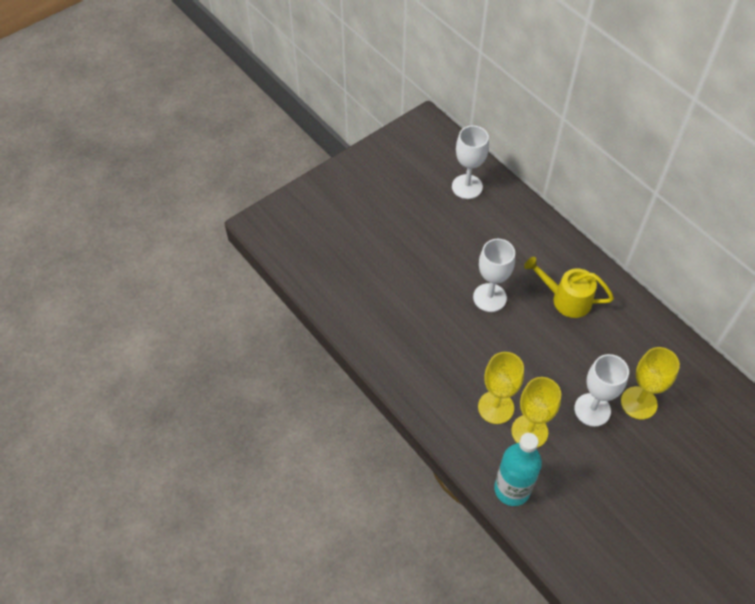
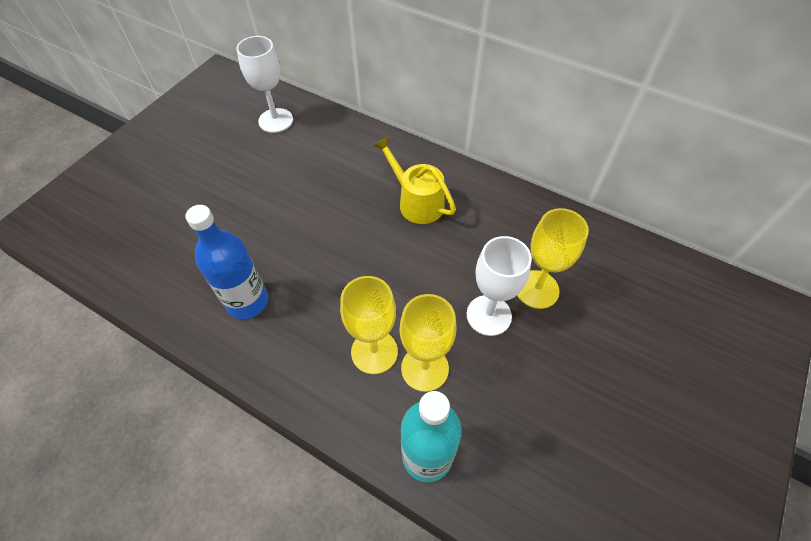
camera: 20 degrees left, 0 degrees up
(411, 339) = (247, 302): none -> blue bottle
(489, 297) = (331, 225): white goblet -> none
(566, 299) = (416, 201): yellow watering can -> yellow watering can turned 45 degrees clockwise

